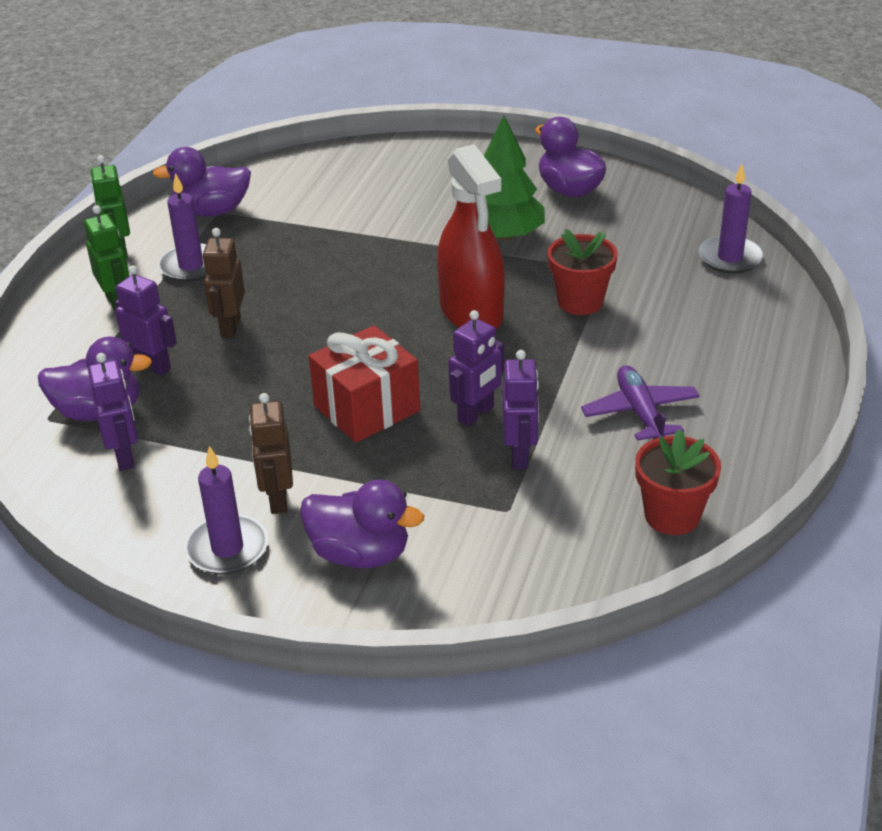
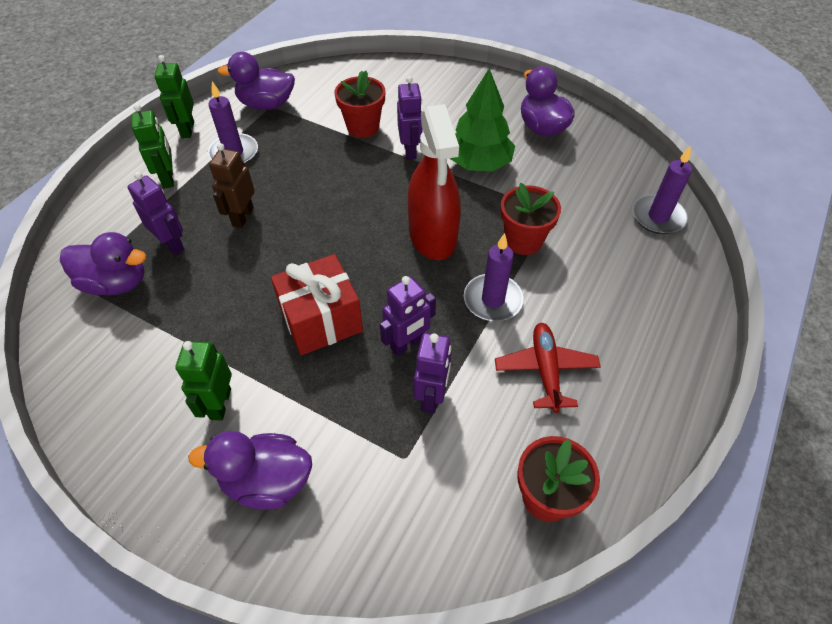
camera: 10 degrees right, 15 degrees up
(125, 457) = (118, 333): purple robot -> purple robot (410, 151)
(227, 548) = (162, 450): purple candle -> purple candle (493, 300)
(277, 499) = (220, 404): brown robot -> green robot
(346, 218) = (363, 127): none -> red flower pot
(360, 554) = (267, 481): purple duck -> purple duck turned 150 degrees clockwise
(640, 413) = (545, 370): purple plane -> red plane

